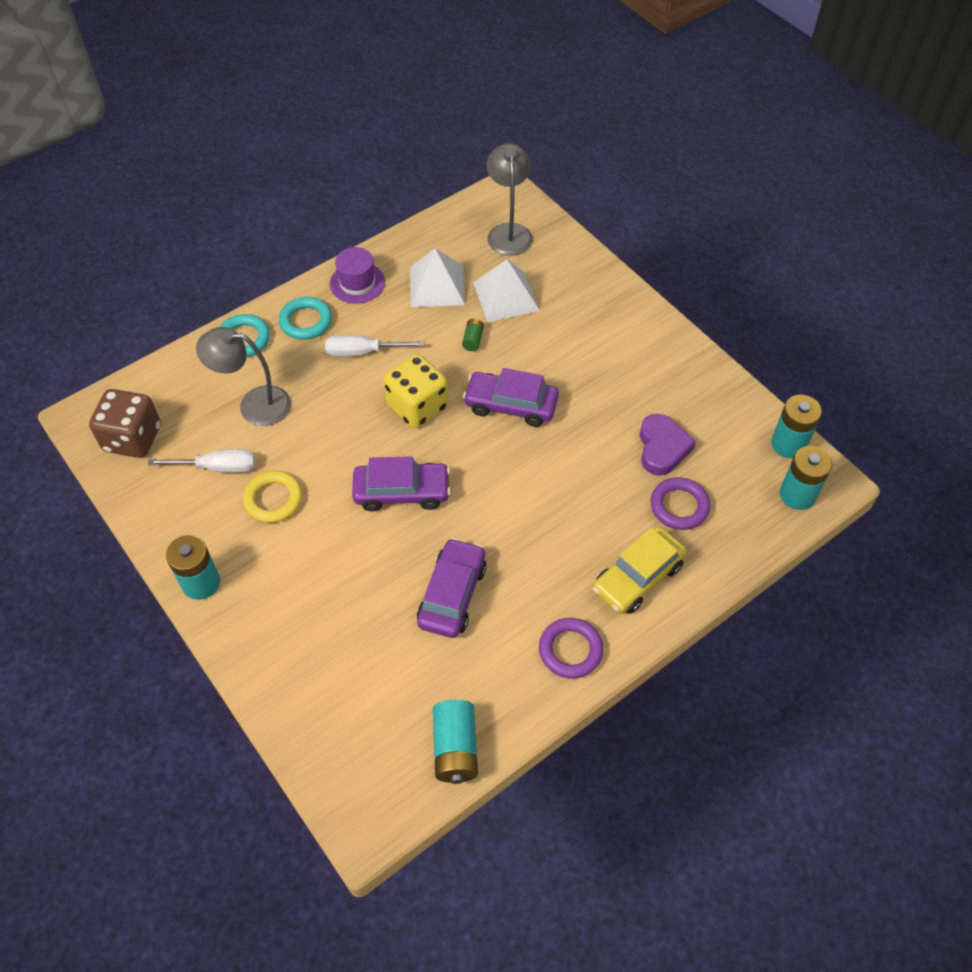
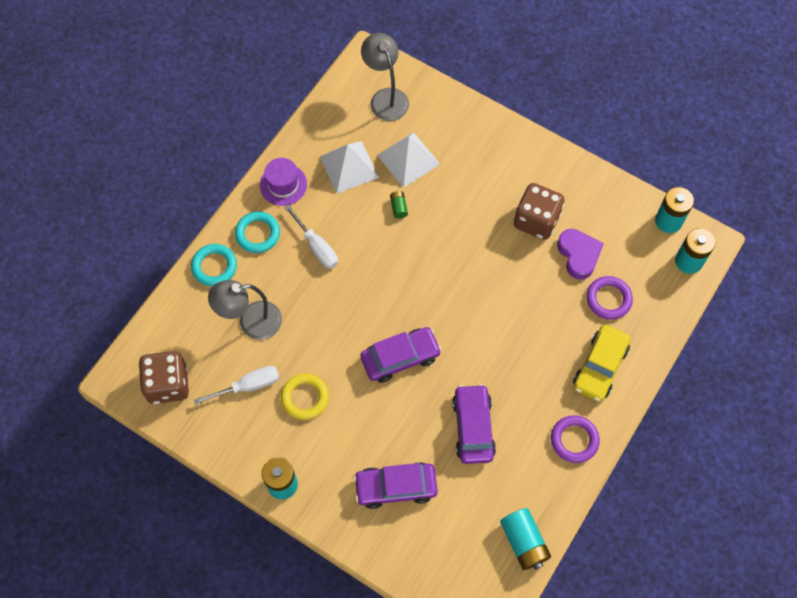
camera: 20 degrees left, 10 degrees up
(363, 352) = (316, 247): white screwdriver -> white screwdriver turned 105 degrees counterclockwise
(417, 406) = (380, 281): yellow dice -> none
(510, 405) = (452, 256): purple car -> purple car (396, 487)
(626, 398) = (536, 220): none -> brown dice

